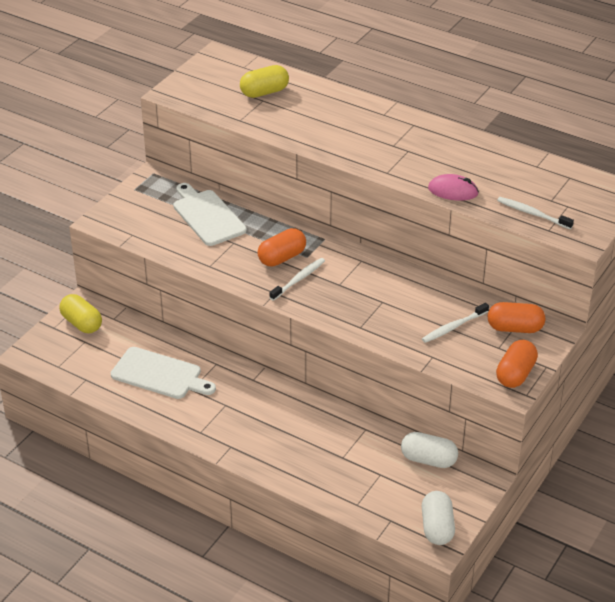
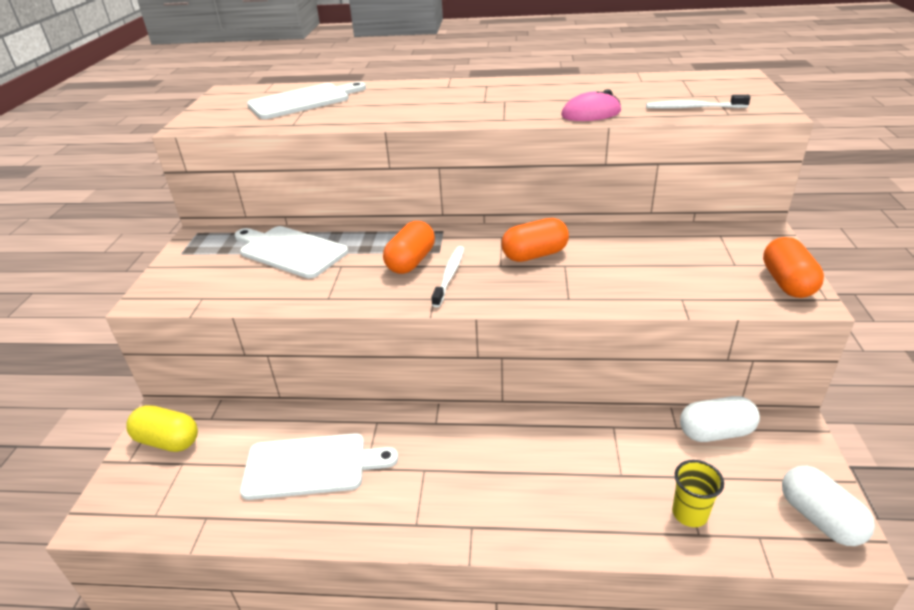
camera: 25 degrees left, 5 degrees down
(264, 92) = (303, 101): yellow capsule -> white cutting board
(362, 493) = (689, 513): none -> yellow cup
(453, 327) = (666, 262): white toothbrush -> none
(515, 328) = (725, 242): orange capsule -> orange capsule (534, 255)

